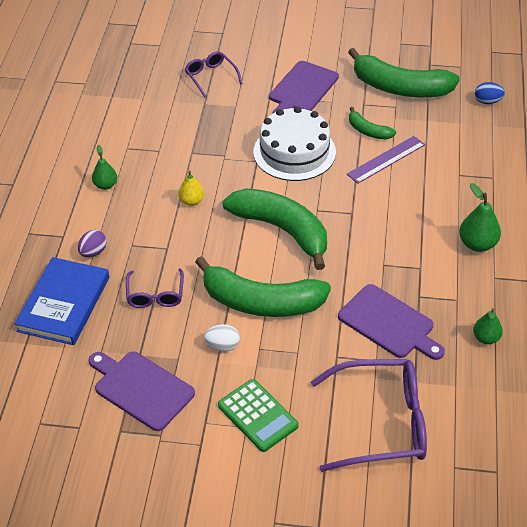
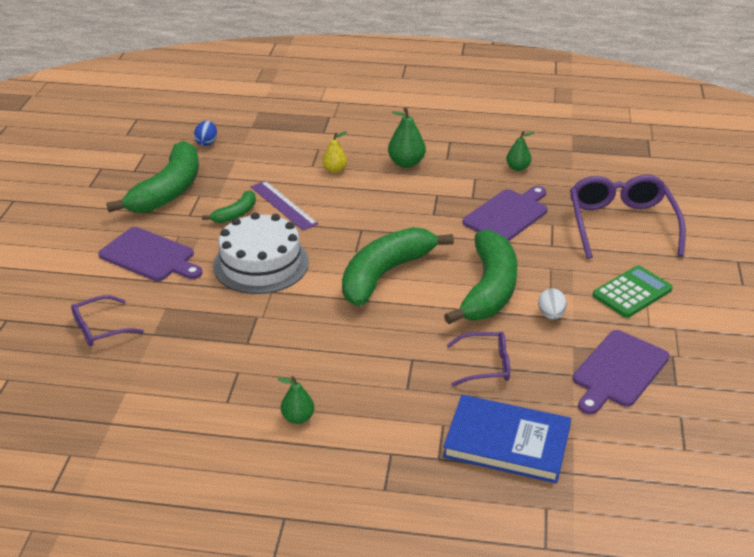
camera: 90 degrees left, 10 degrees down
(93, 252) = (419, 422): purple egg -> none
(191, 201) = (335, 341): yellow pear -> yellow pear (335, 170)

